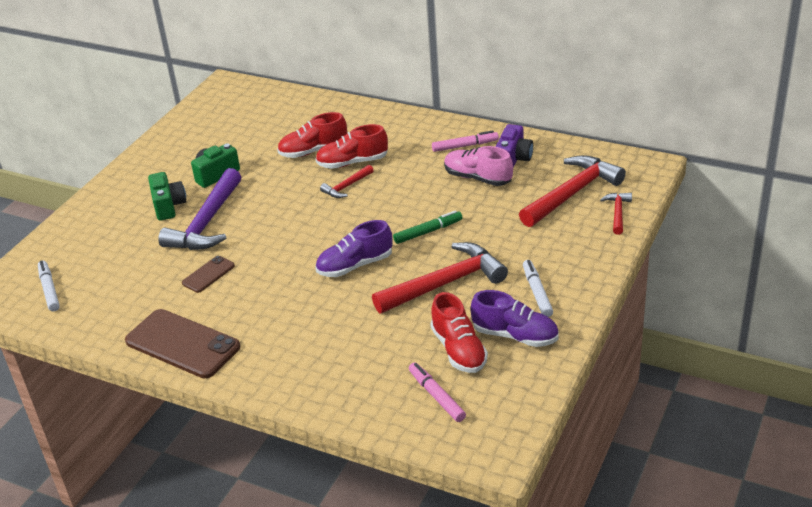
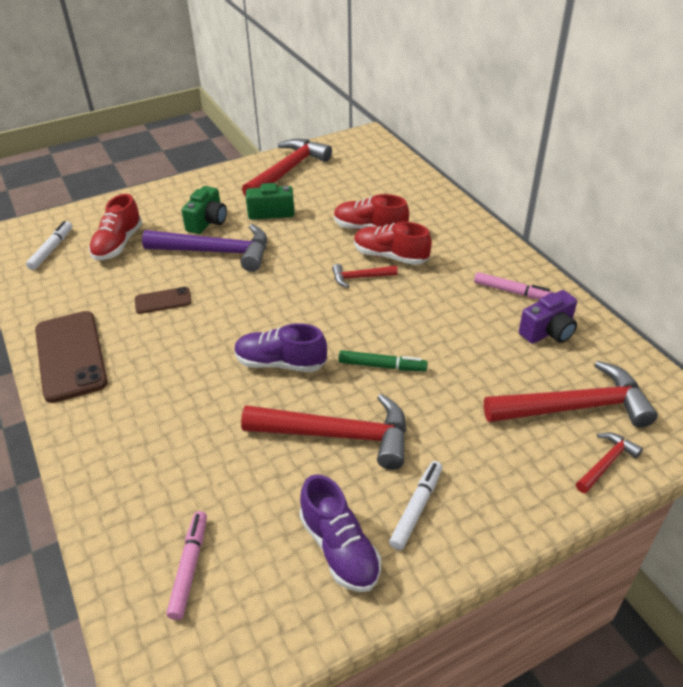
camera: 35 degrees right, 5 degrees up
(188, 138) = (288, 171): none -> red hammer
(207, 223) = (216, 252): purple hammer -> purple hammer turned 135 degrees counterclockwise
(458, 350) = (268, 525): red shoe -> red shoe (118, 244)
(478, 178) = (490, 333): pink shoe -> none

